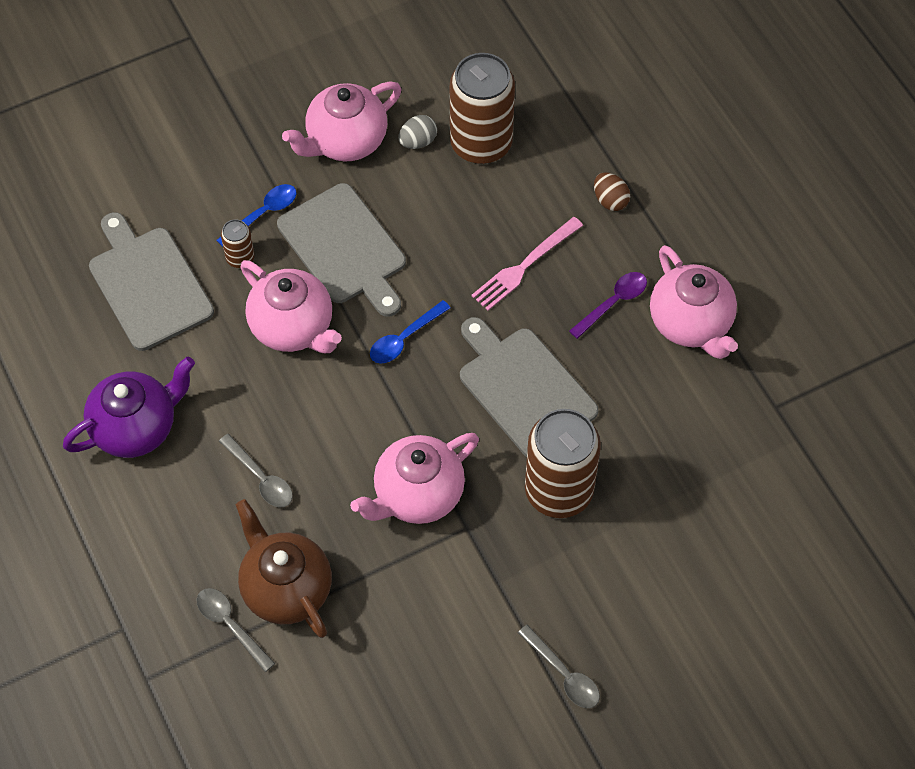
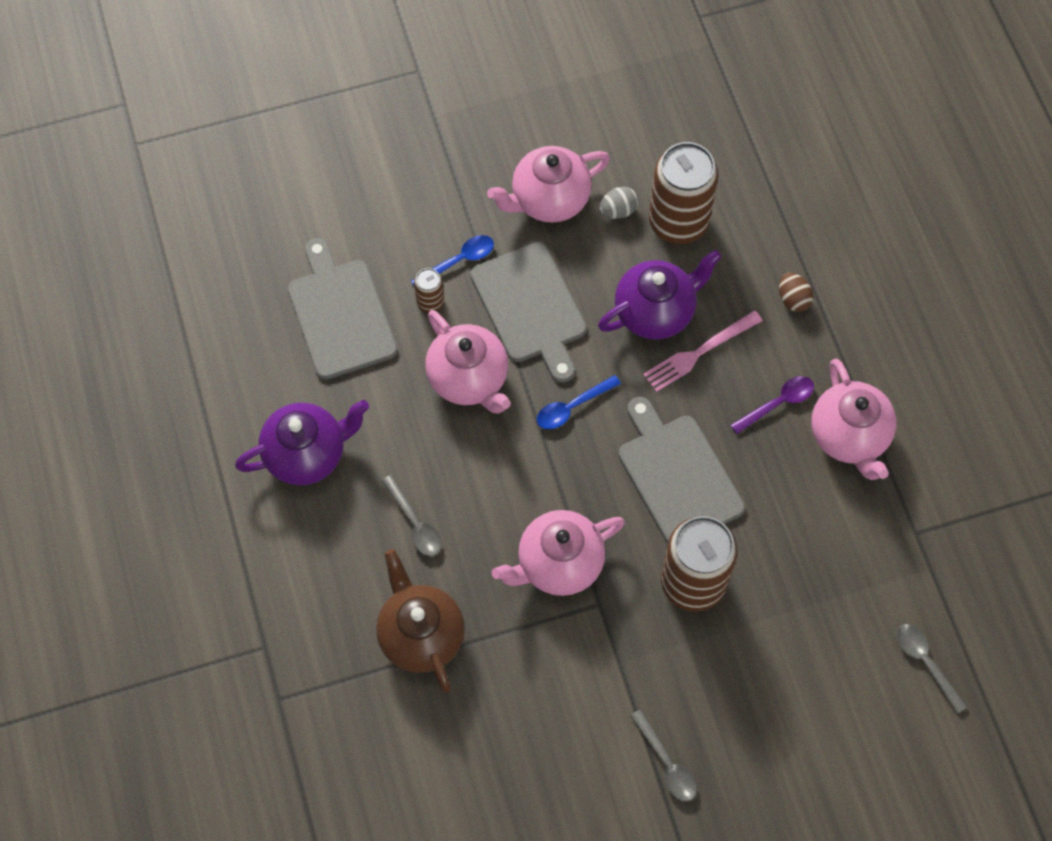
camera: 10 degrees right, 5 degrees up
(230, 625) = (364, 662): grey spoon -> grey spoon (925, 663)
(473, 233) = (655, 312): none -> purple teapot

